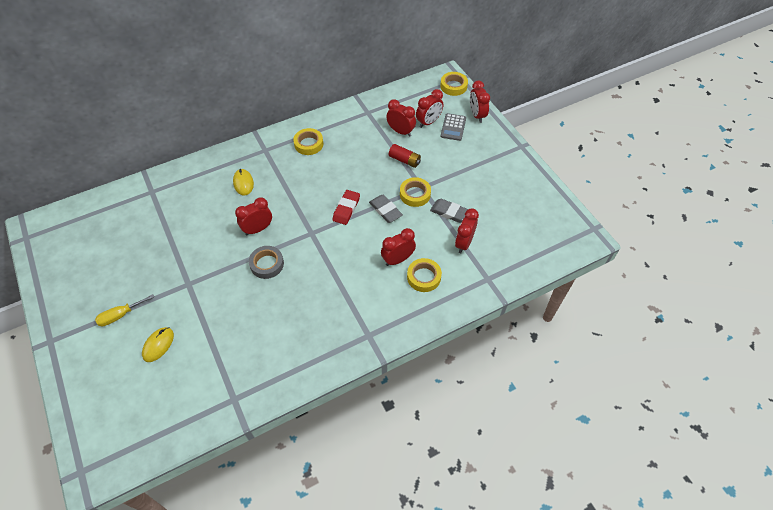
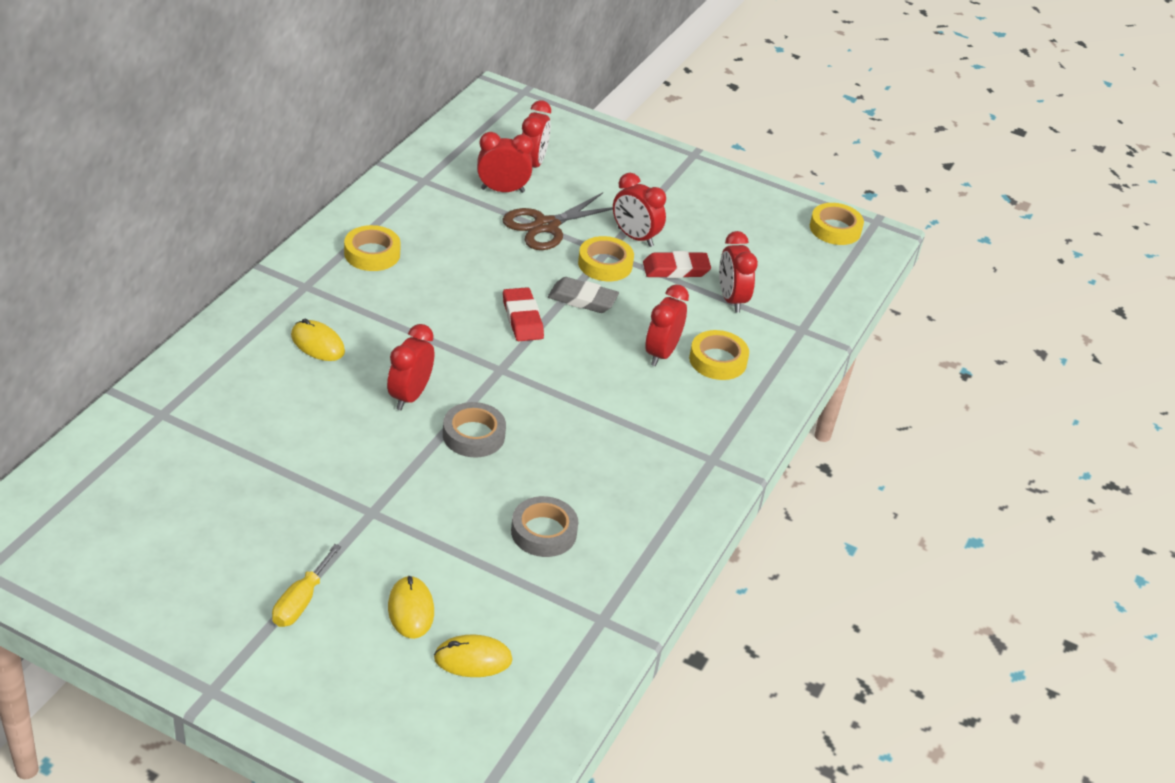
camera: 40 degrees left, 15 degrees down
(160, 387) = (473, 659): none -> yellow mouse
(251, 334) = (543, 532): none -> grey tape
(404, 160) = (546, 226): red battery -> brown scissors
(449, 212) = (676, 269): grey eraser -> red eraser
(453, 86) = (523, 106): yellow tape -> yellow tape (835, 229)
(453, 127) = (575, 160): grey calculator -> none
(477, 115) = (594, 134): red clock -> red clock (635, 237)

